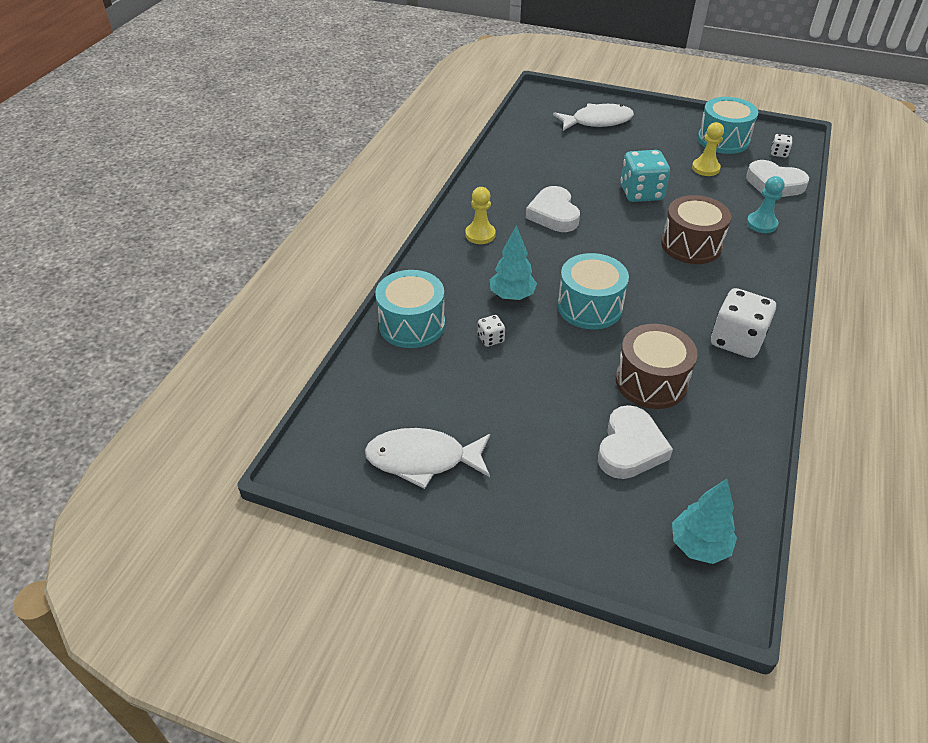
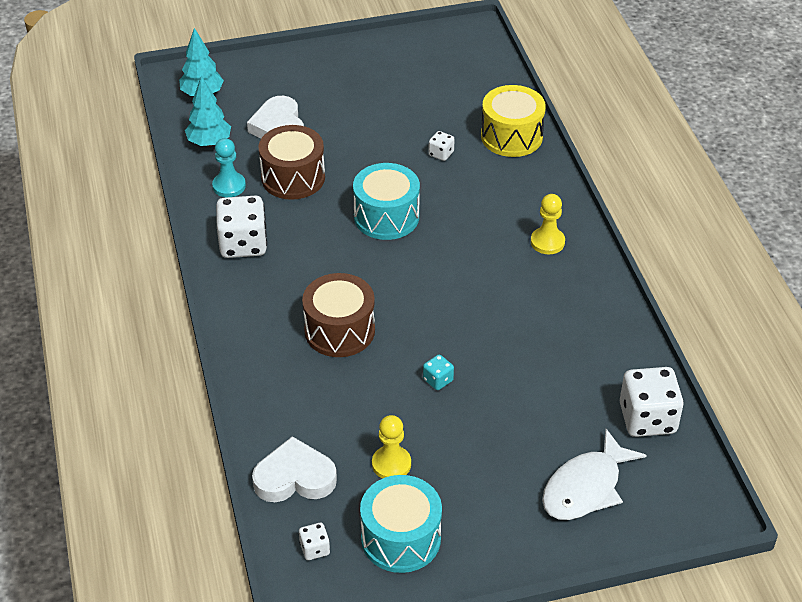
camera: 145 degrees right, 0 degrees up
(412, 324) = (511, 136): turquoise drum -> yellow drum
(423, 459) = (408, 63): white fish -> none
(512, 296) = (459, 196): turquoise tree -> turquoise tree (209, 143)
(529, 131) = (647, 419): none -> white dice
(553, 214) = (503, 302): white heart -> none
(641, 193) = (438, 380): turquoise dice -> turquoise dice, size x0.47
(761, 224) = (281, 399): turquoise pawn -> turquoise pawn (229, 186)

